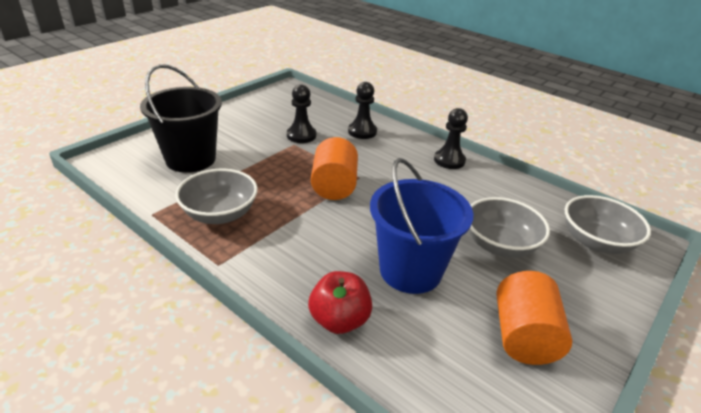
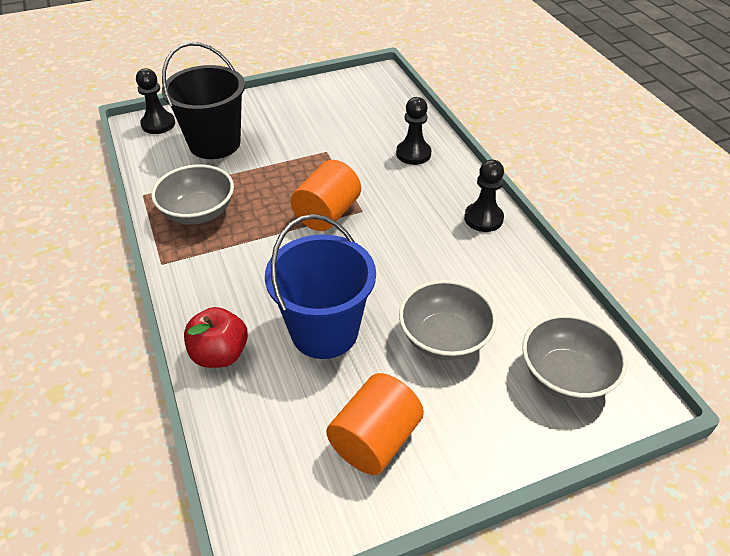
camera: 30 degrees right, 10 degrees up
(301, 135) = (342, 142): black pawn -> black pawn (158, 124)

